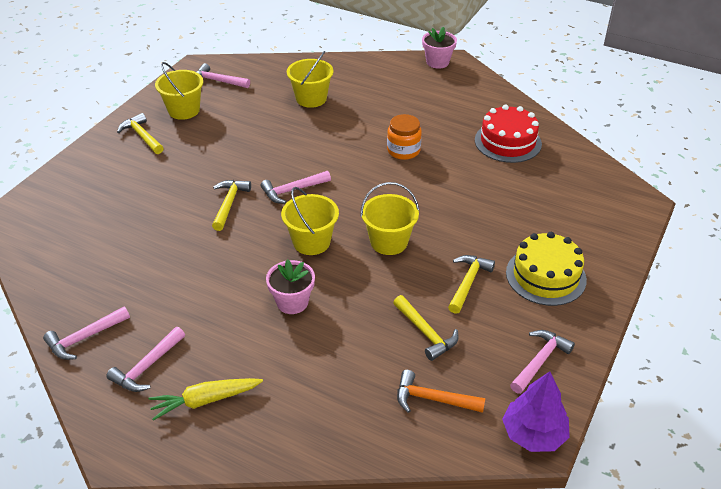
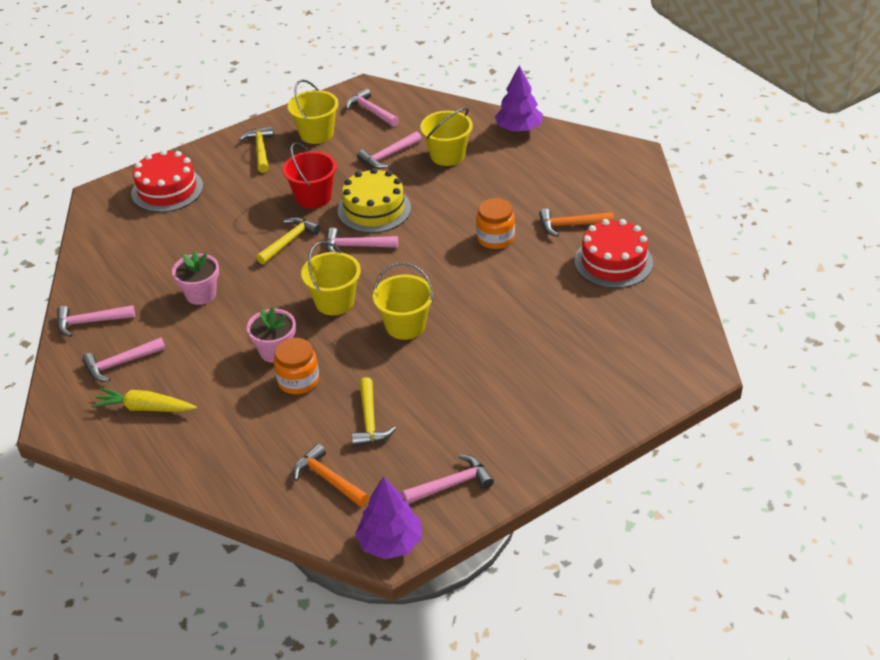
camera: 30 degrees right, 0 degrees up
(75, 193) = (167, 190): none -> red cake
(222, 161) = (313, 197): none -> red bucket
(261, 111) = (388, 156): none -> pink hammer
(334, 321) = (298, 381): none -> orange jar
(351, 65) = (519, 129): none -> purple tree
(437, 62) = (615, 150): pink flower pot -> pink flower pot (201, 294)
(452, 124) = (571, 225): none -> orange hammer
(468, 283) = (447, 390): yellow hammer -> none
(545, 276) = (529, 410): yellow cake -> yellow cake (374, 209)

